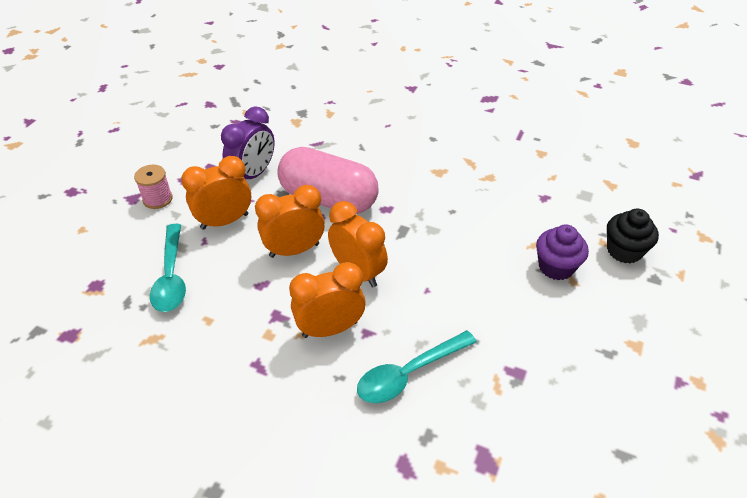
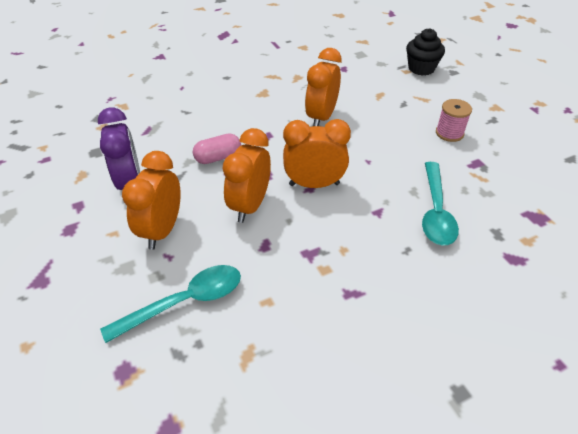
camera: 50 degrees left, 0 degrees up
(157, 199) = (68, 262): pink spool -> pink spool (449, 133)
(171, 276) = (185, 302): turquoise spoon -> turquoise spoon turned 60 degrees counterclockwise
(328, 199) = (218, 157): pink capsule -> pink capsule, size x0.46
(330, 329) = (354, 229): orange clock -> orange clock (321, 117)
(556, 267) = (407, 98): purple cupcake -> none

